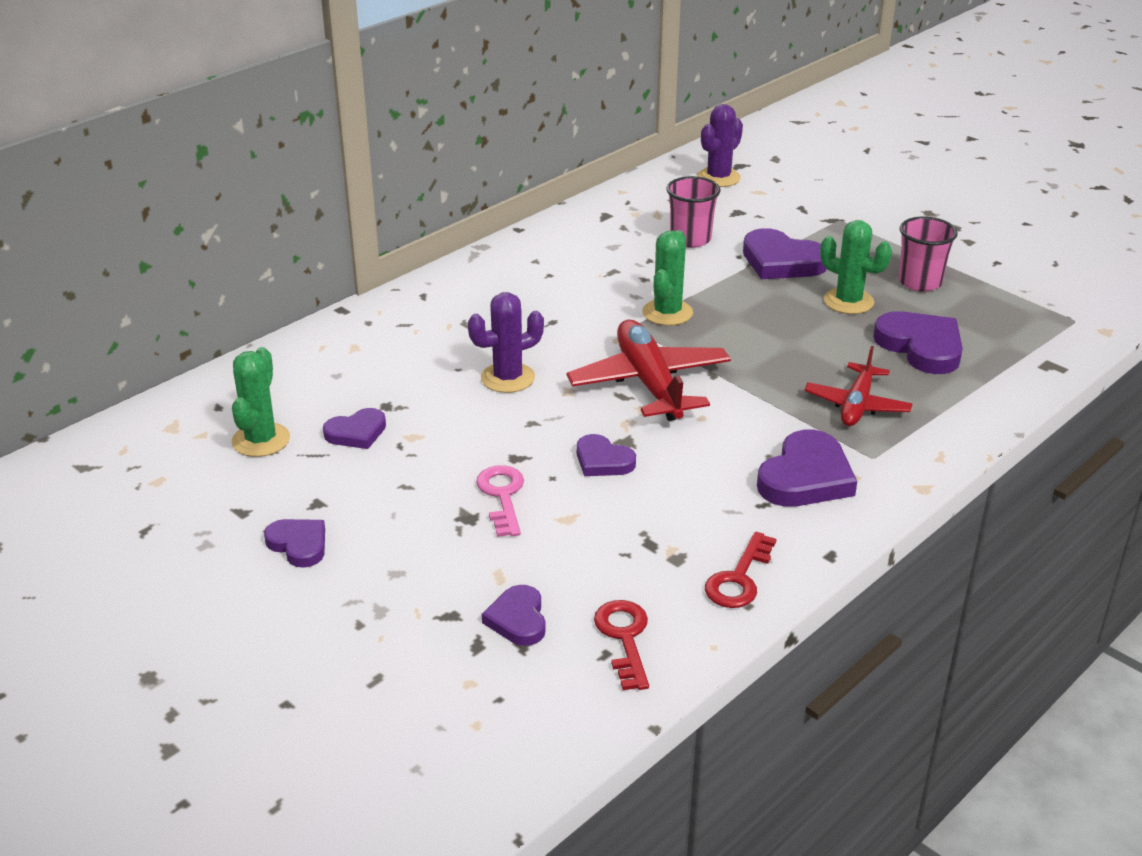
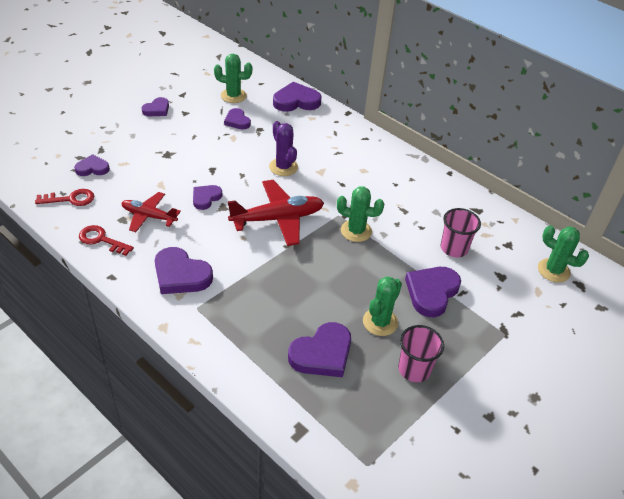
camera: 85 degrees right, 10 degrees up
(294, 364) = (296, 101): none -> purple heart
(502, 496) = (181, 164): pink key -> none
(718, 178) = (553, 270): purple cactus -> green cactus
(857, 405) = (251, 308): red plane -> red plane (149, 216)

